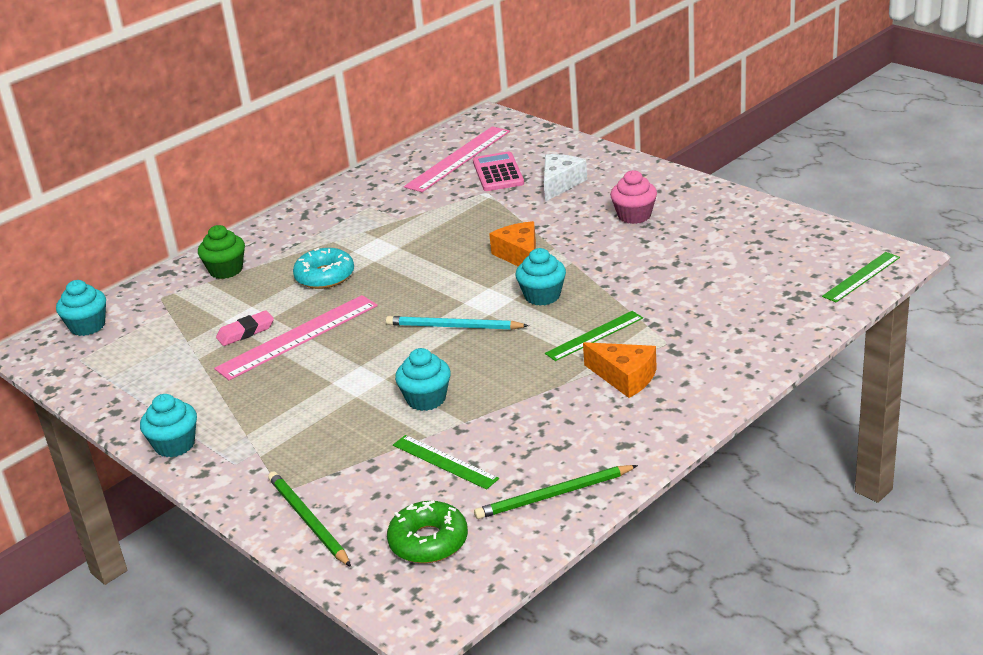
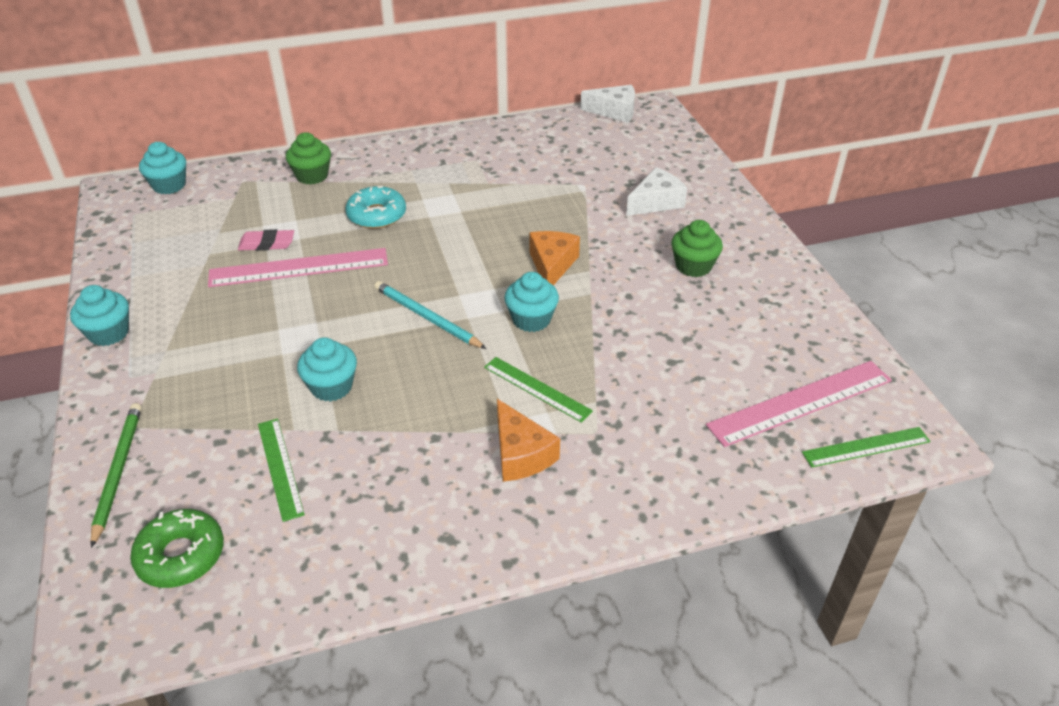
camera: 25 degrees right, 10 degrees up
(455, 131) = (614, 112): none -> white cheese
(458, 159) = (591, 140): pink ruler -> pink ruler (800, 402)
(498, 173) = (612, 168): pink calculator -> none
(554, 495) = (331, 564): green pencil -> none
(594, 336) = (537, 389): green ruler -> green ruler turned 45 degrees clockwise
(634, 216) = (693, 266): pink cupcake -> green cupcake

